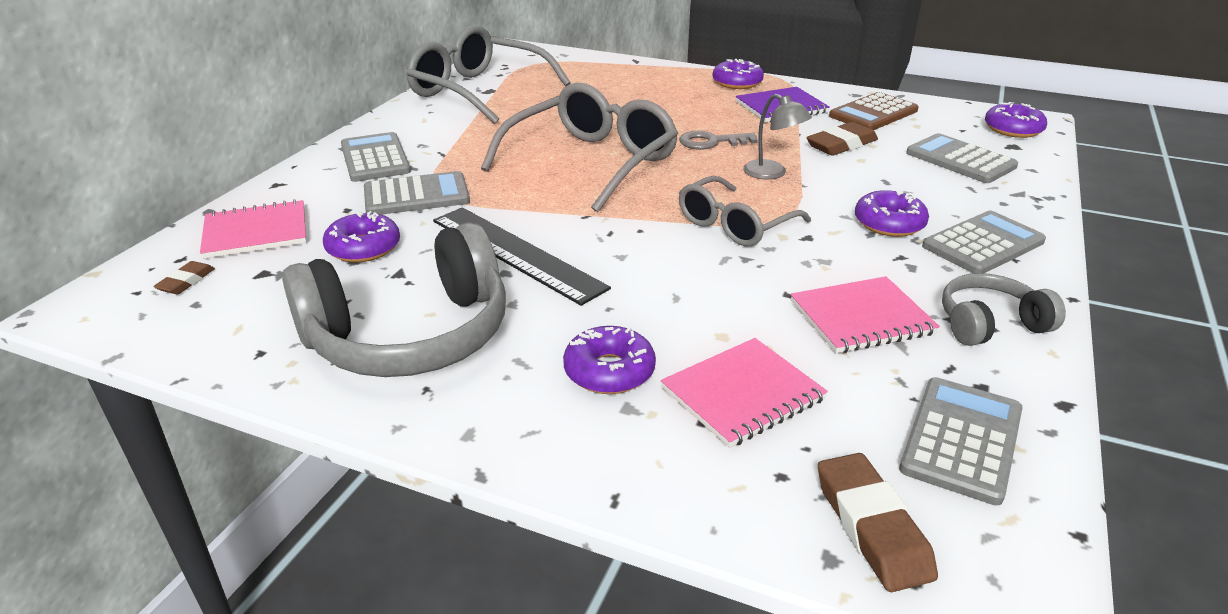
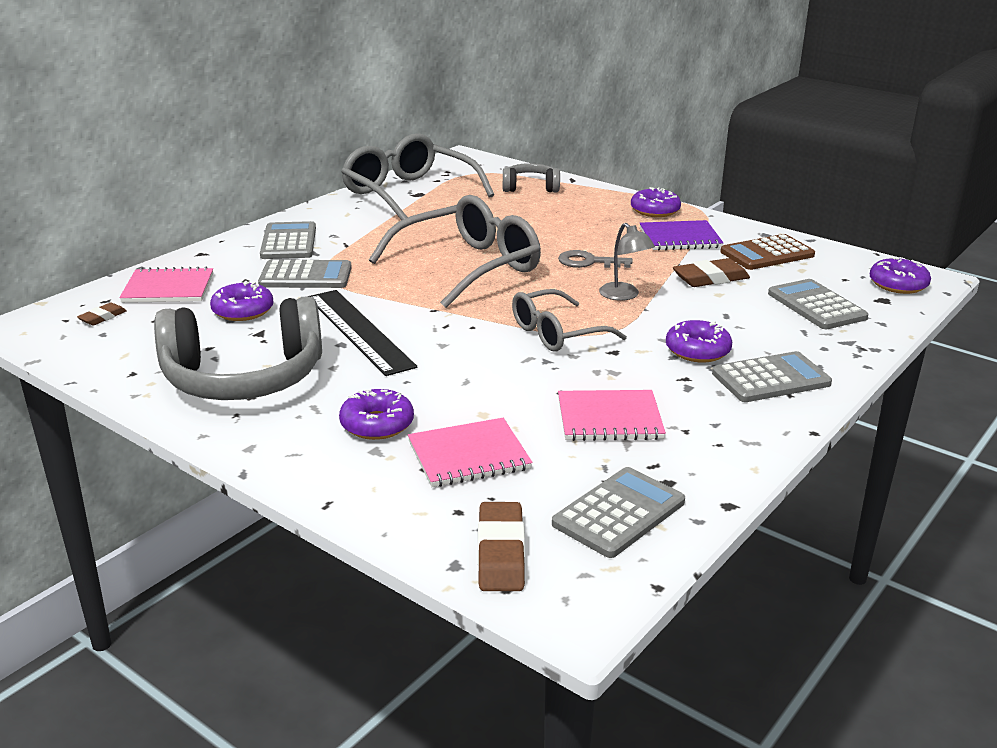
camera: 15 degrees right, 5 degrees down
(990, 324) = (718, 439): grey headphones -> grey headphones (530, 188)

